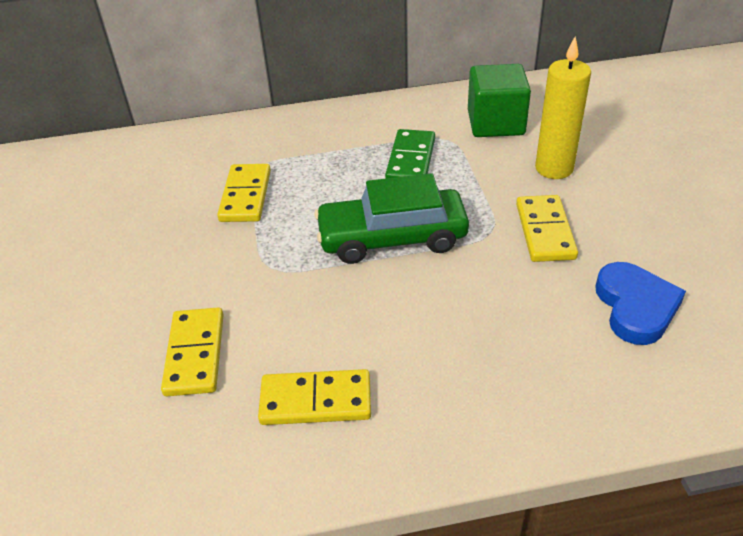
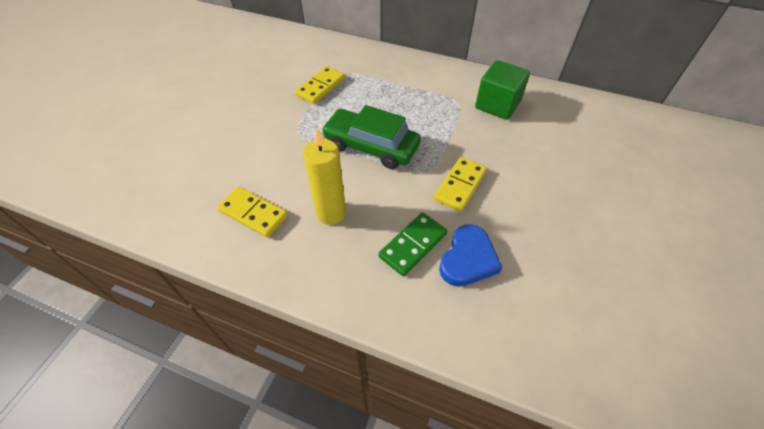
camera: 30 degrees right, 10 degrees up
(195, 354) = (224, 159): yellow domino -> none
(411, 160) = (425, 105): green domino -> green domino (413, 245)
(554, 168) = (505, 150): yellow candle -> yellow candle (331, 213)

